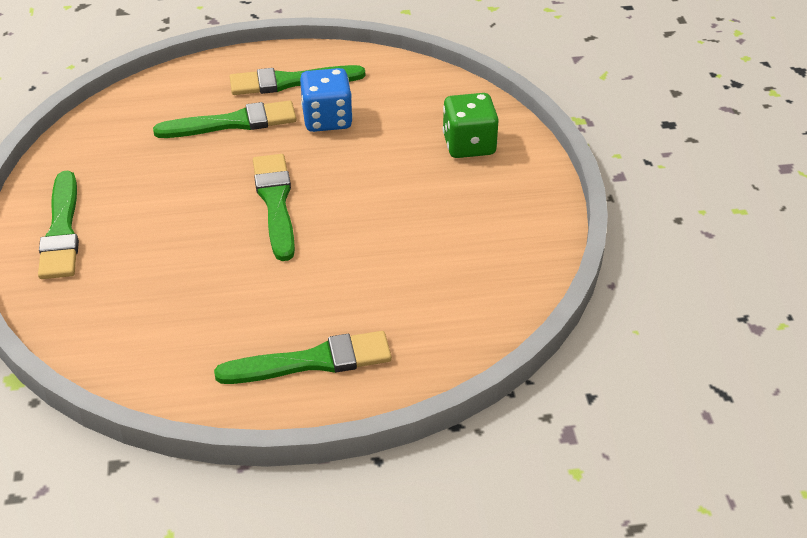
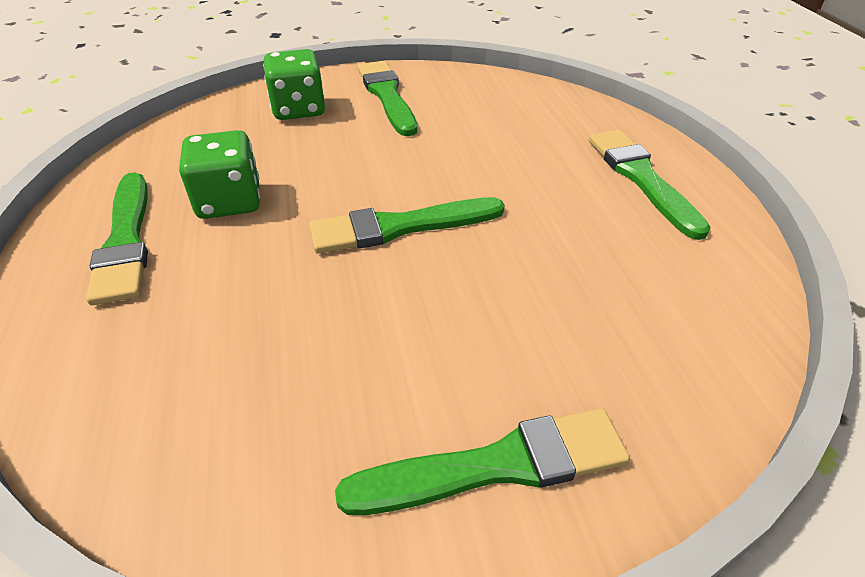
camera: 95 degrees left, 0 degrees up
(233, 123) = (215, 288): green brush -> green brush (387, 95)
(327, 119) = (229, 201): blue dice -> green dice

